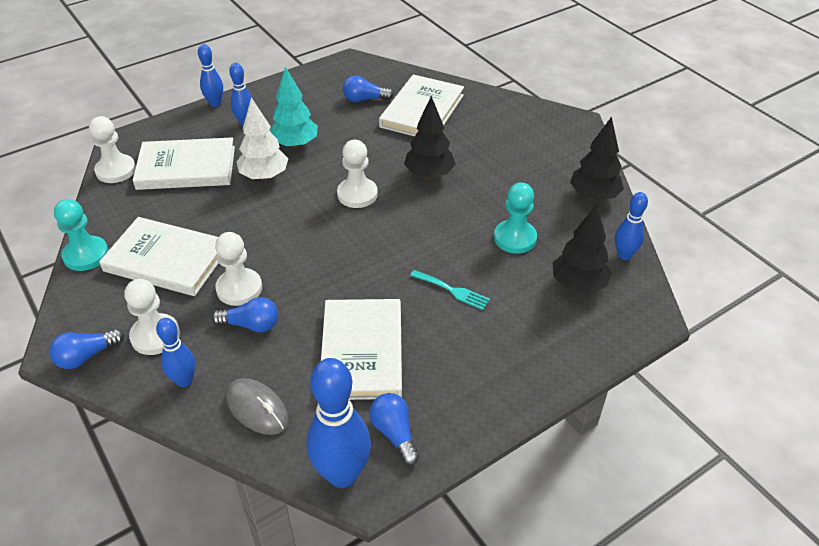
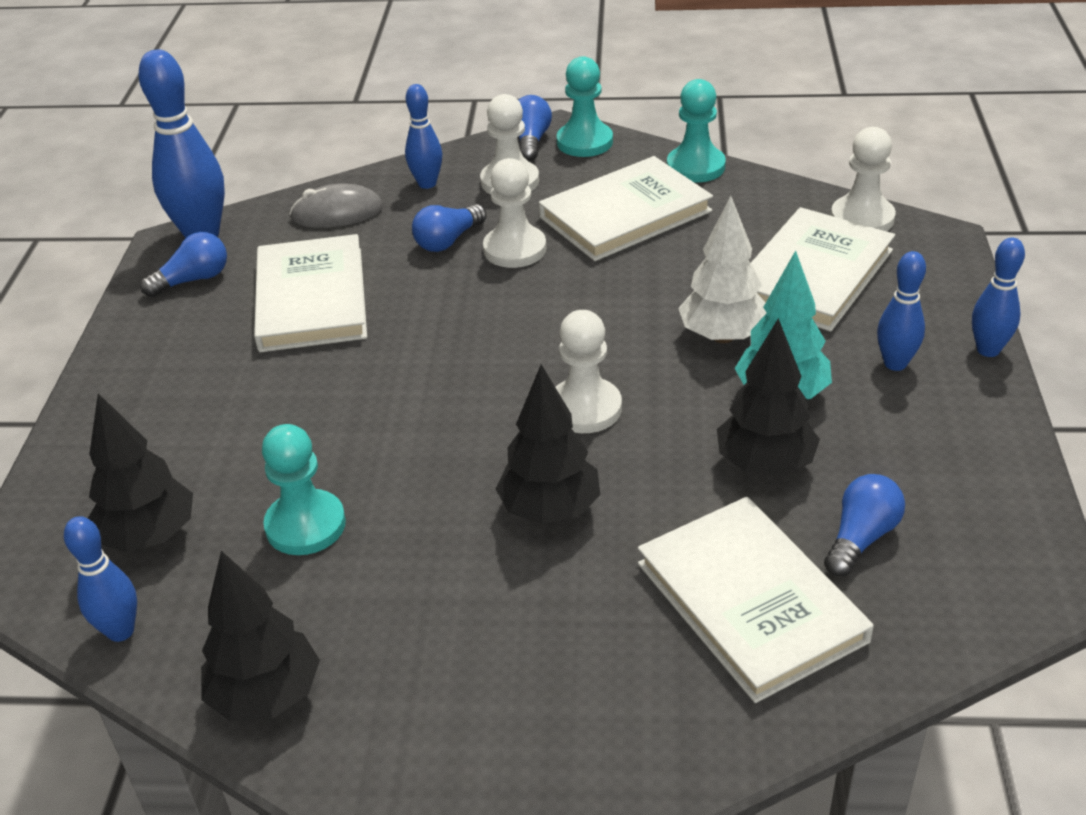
camera: 130 degrees right, 5 degrees down
(75, 325) = (584, 142): none -> turquoise pawn
(346, 133) = (764, 465): none -> black tree
(362, 352) = (312, 299): white book -> white book turned 45 degrees clockwise
(394, 433) = (193, 280): blue light bulb -> blue light bulb turned 45 degrees counterclockwise
(452, 290) = (299, 409): turquoise fork -> none

